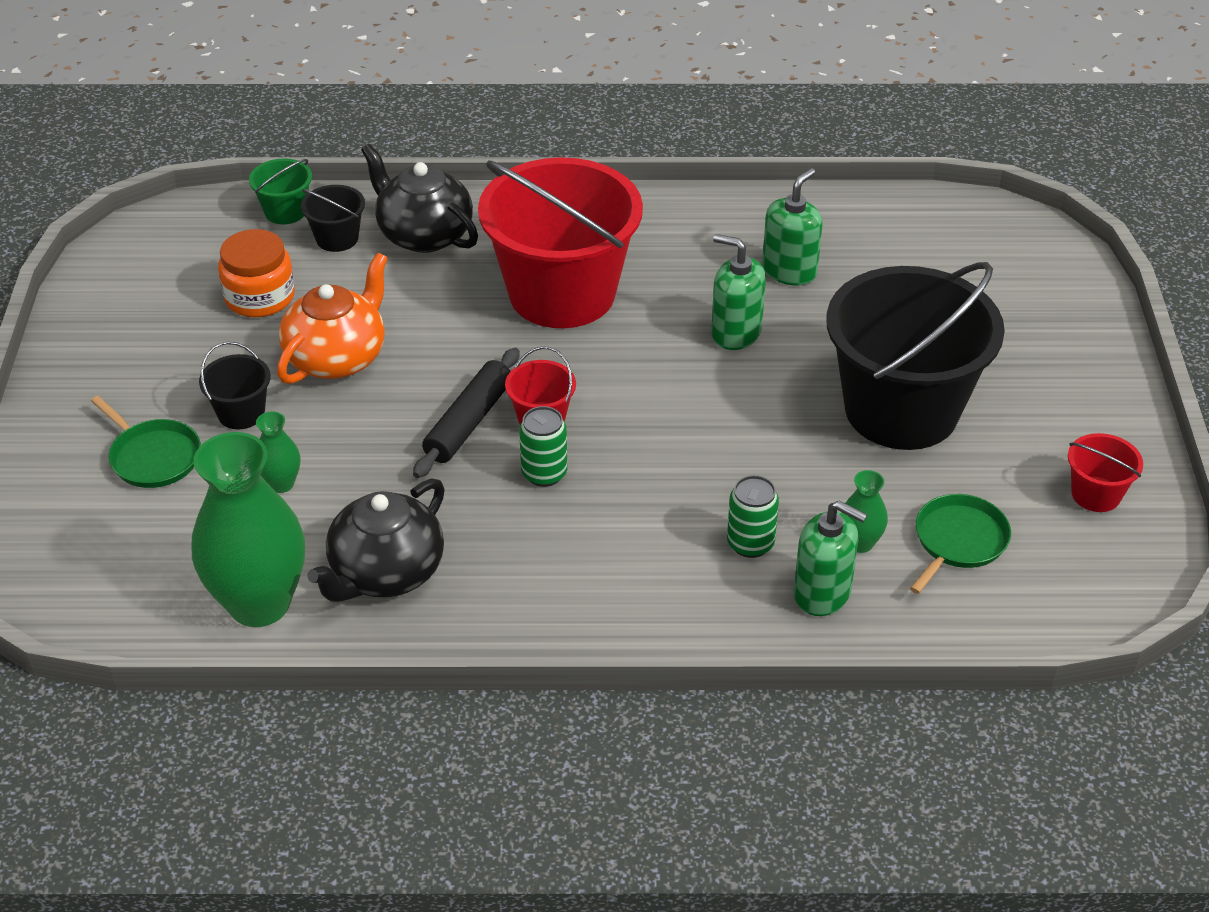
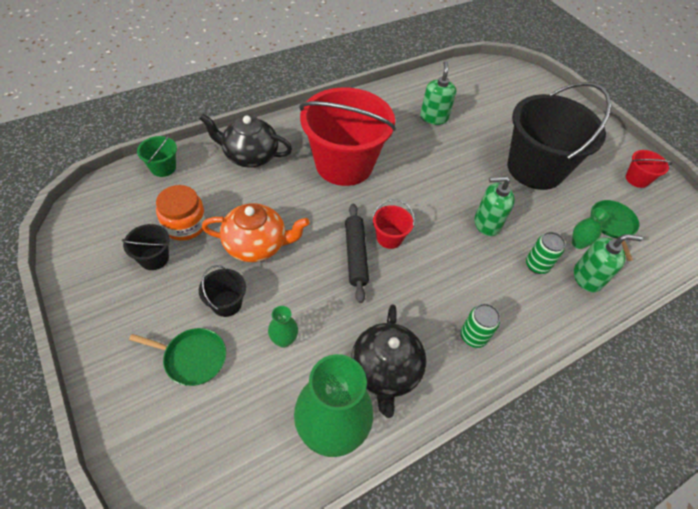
camera: 35 degrees left, 10 degrees up
(337, 238) = (204, 174): black bucket -> black bucket (154, 258)
(337, 357) = (257, 245): orange teapot -> orange teapot turned 90 degrees clockwise
(544, 473) = (415, 269): green can -> green can (473, 336)
(735, 333) = (437, 156): green soap dispenser -> green soap dispenser (487, 223)

